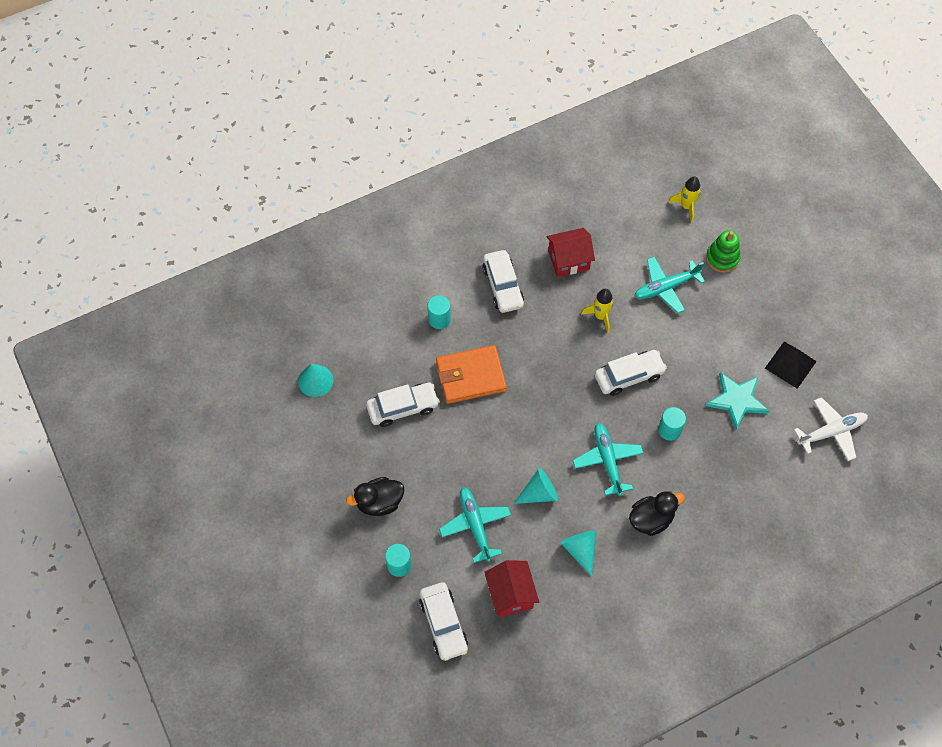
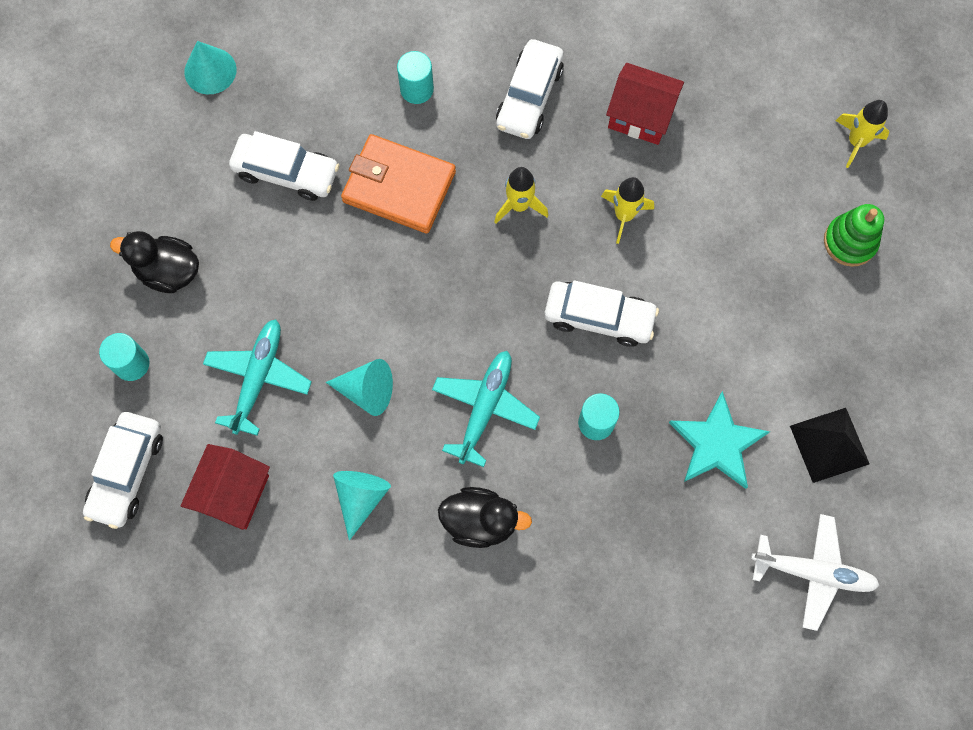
camera: 35 degrees right, 10 degrees up
(542, 345) = (519, 205): none -> yellow rocket
(666, 287) = (741, 232): turquoise plane -> none

